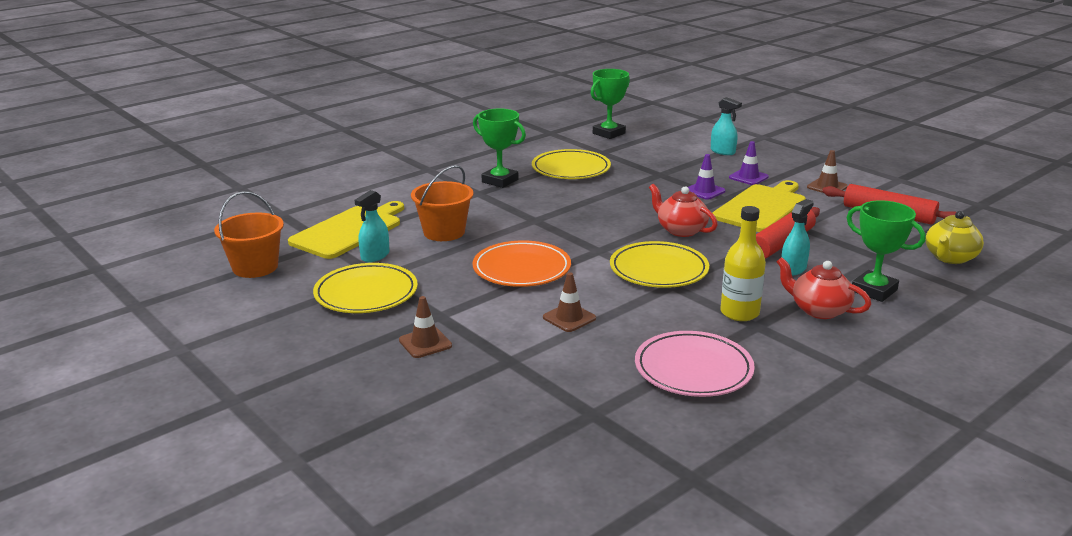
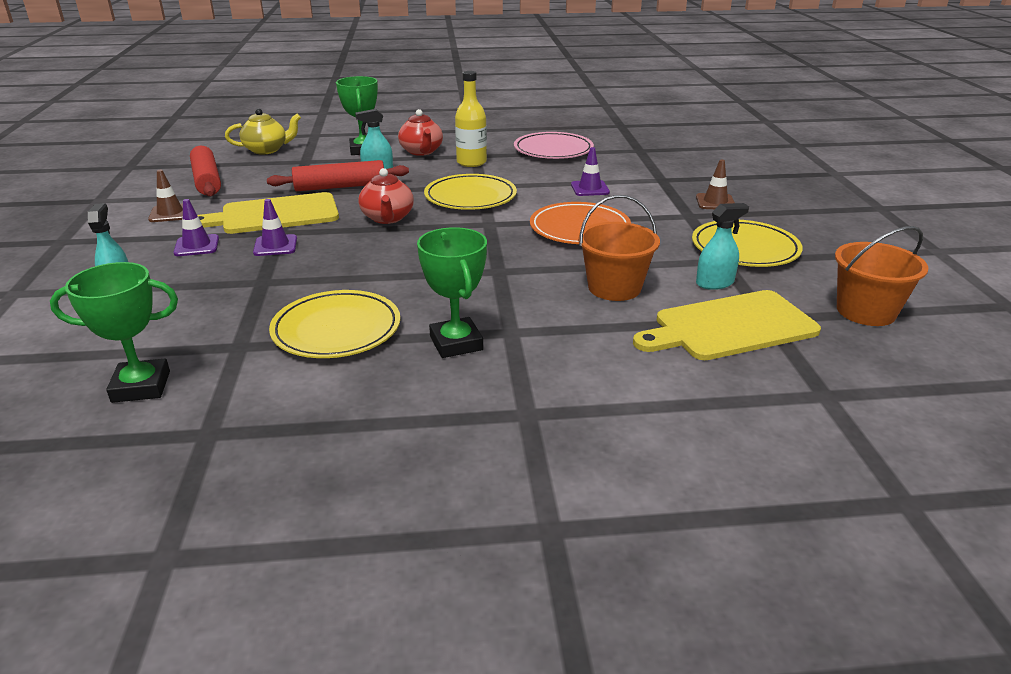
camera: 145 degrees left, 5 degrees up
(569, 318) = (590, 188): brown traffic cone -> purple traffic cone

